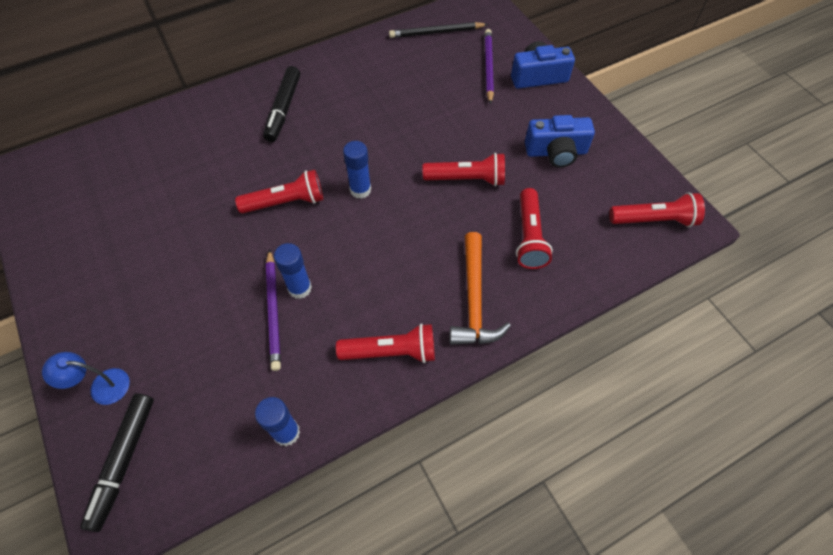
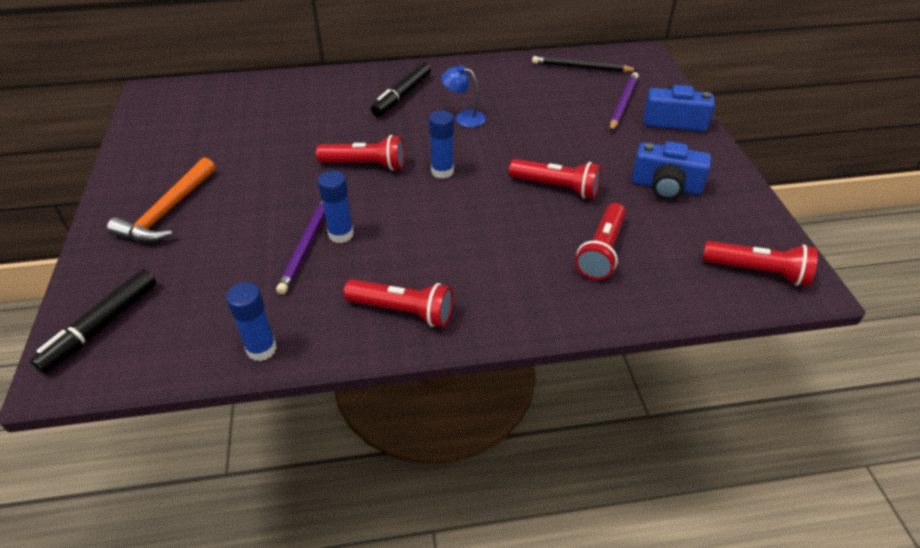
camera: 20 degrees right, 15 degrees down
(101, 386) = (119, 262): blue lamp -> blue lamp (464, 117)
(474, 299) = (514, 290): orange hammer -> orange hammer (168, 211)

